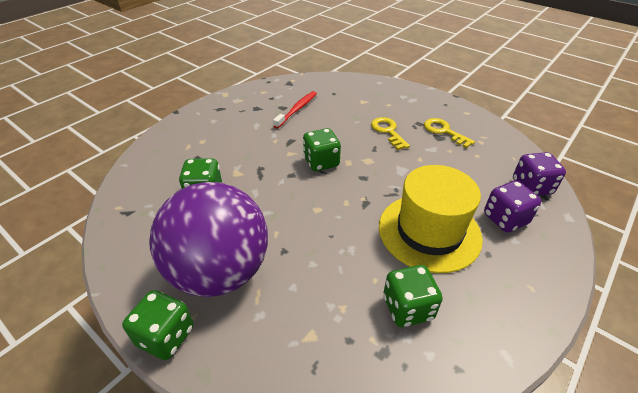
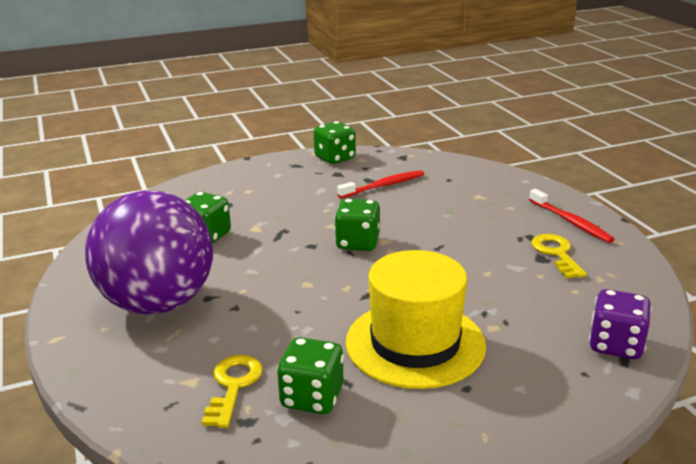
camera: 30 degrees right, 15 degrees down
(166, 336) = (69, 333): green dice -> green dice (335, 158)
(388, 131) = (476, 234): yellow key -> yellow key (233, 386)
(430, 105) = (571, 222): none -> red toothbrush
(505, 219) = (532, 364): purple dice -> none

